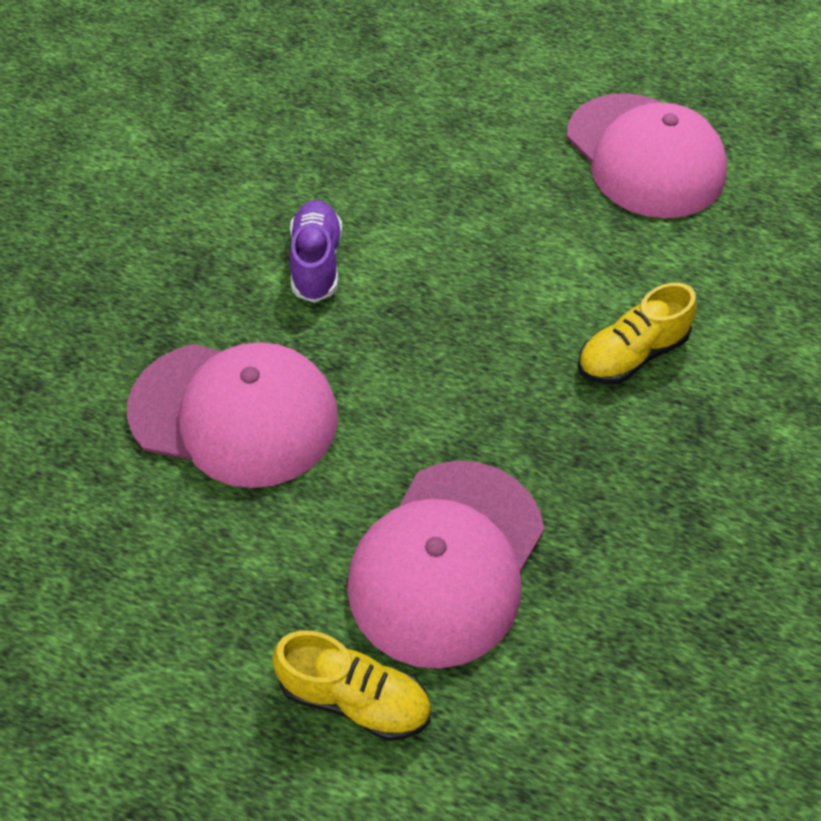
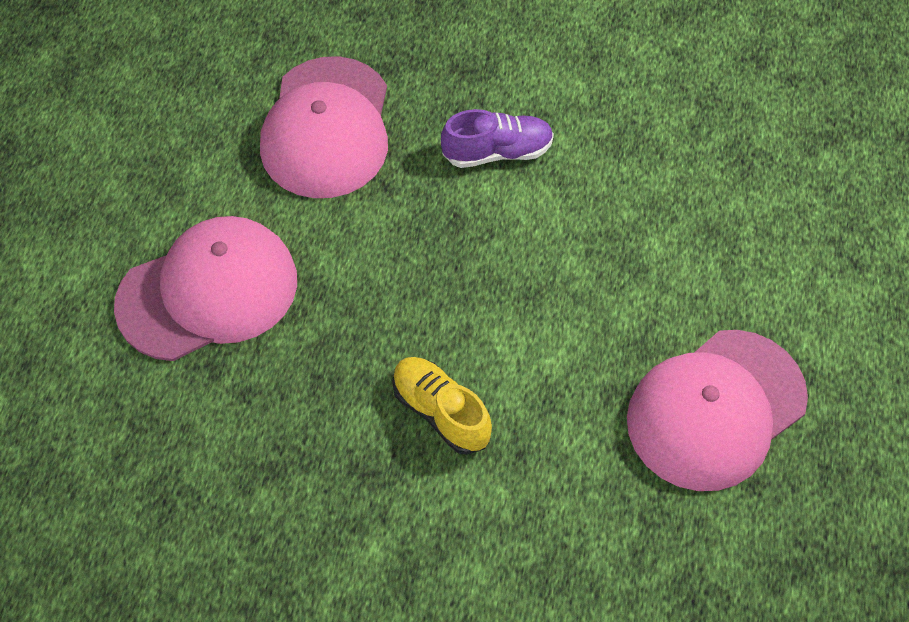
camera: 80 degrees right, 5 degrees up
(354, 698) = (93, 250): yellow shoe -> none
(447, 562) = (208, 292): pink cap -> pink cap turned 135 degrees clockwise

